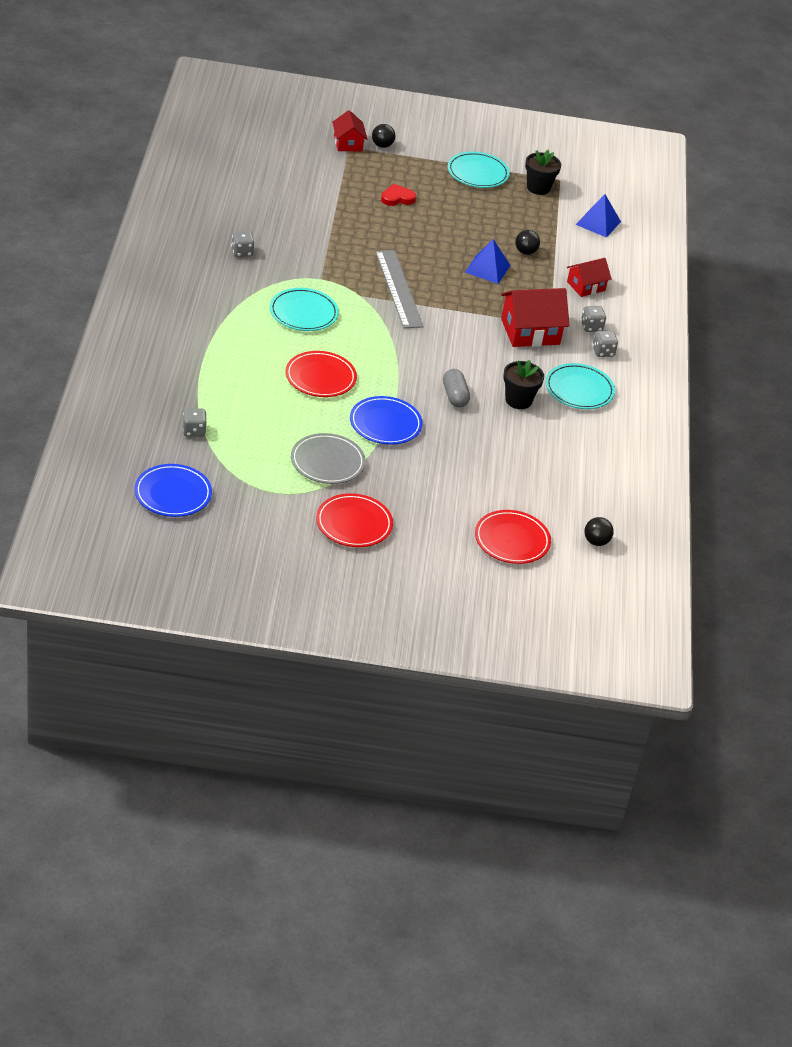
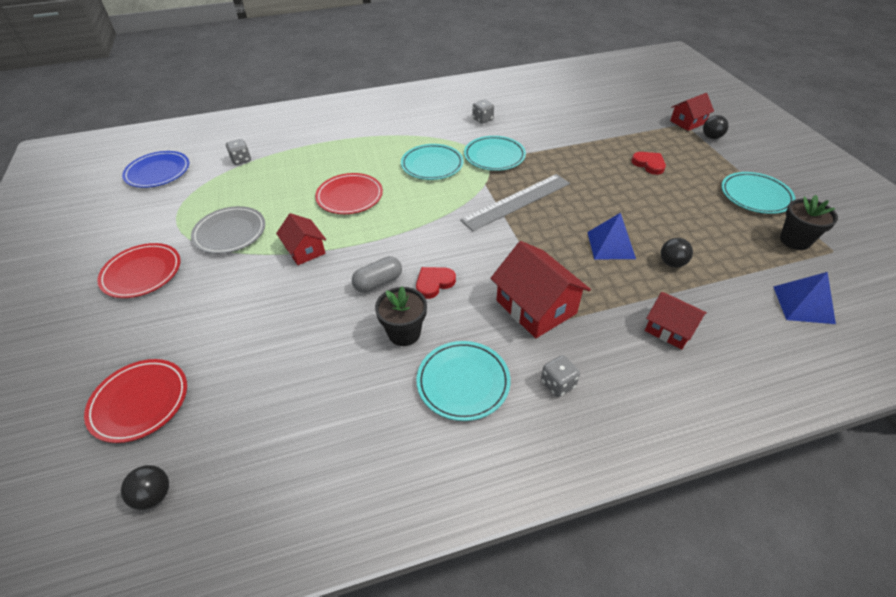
camera: 75 degrees right, 5 degrees up
(317, 272) = (494, 156): none -> turquoise plate
(385, 424) = (305, 250): blue plate -> red house
(474, 369) = (434, 283): none -> red heart
(591, 327) = (596, 357): grey dice -> none

